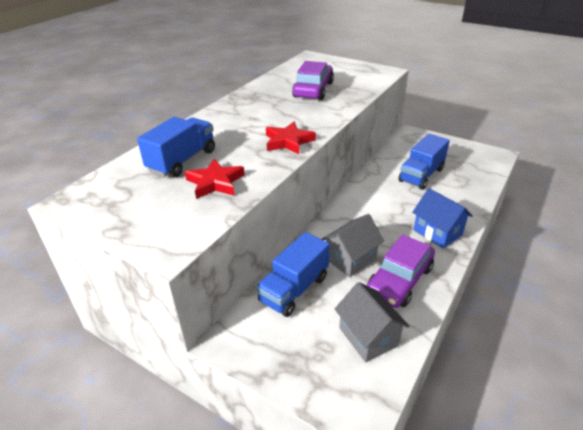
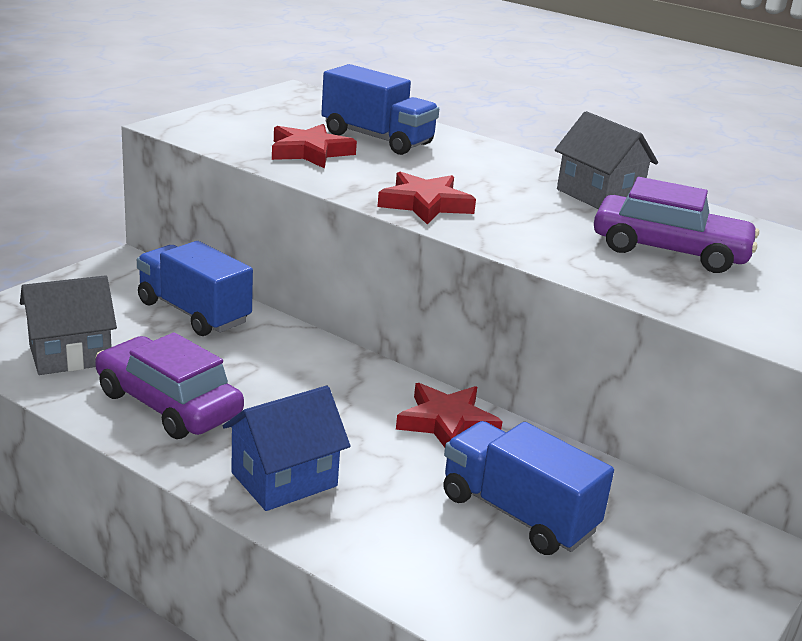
camera: 90 degrees right, 10 degrees down
(350, 259) = (241, 367): grey house -> grey house (598, 196)
(369, 192) = (447, 423): none -> red star

